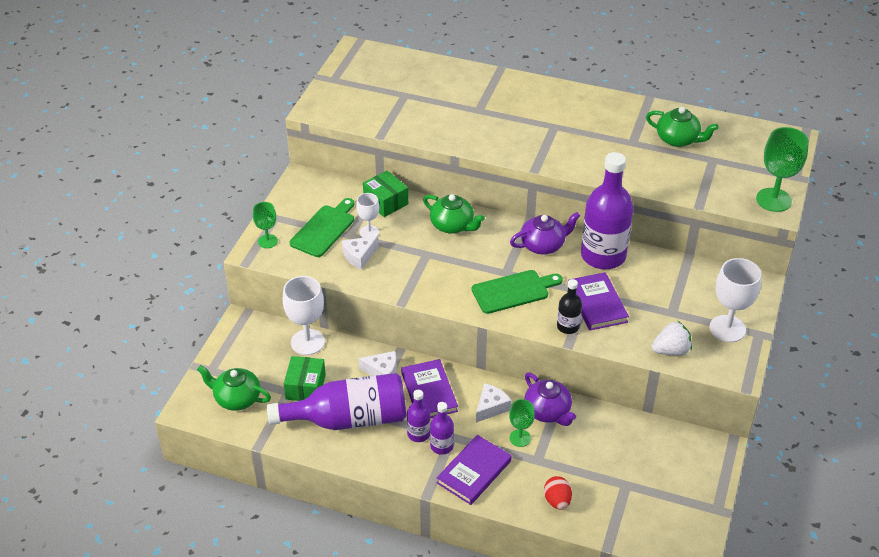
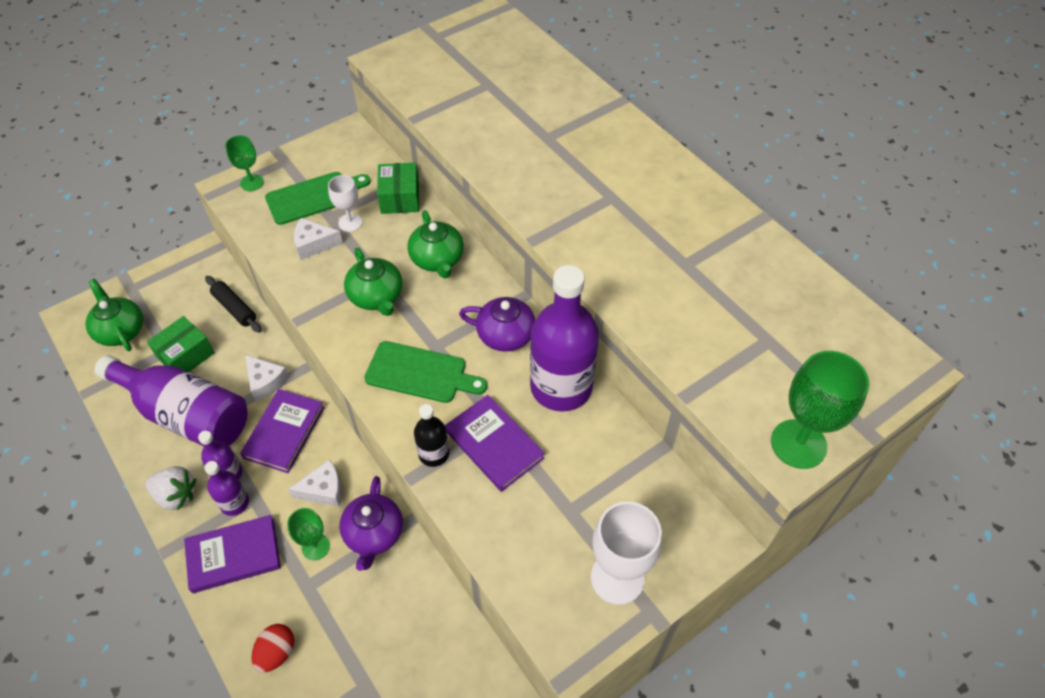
camera: 35 degrees right, 10 degrees up
(307, 342) = (235, 308): white goblet -> black rolling pin
(597, 304) = (494, 444): purple book -> purple book turned 60 degrees counterclockwise
(671, 350) = (519, 563): white strawberry -> white strawberry (176, 495)
(678, 139) = (748, 289): green teapot -> green teapot (376, 297)

